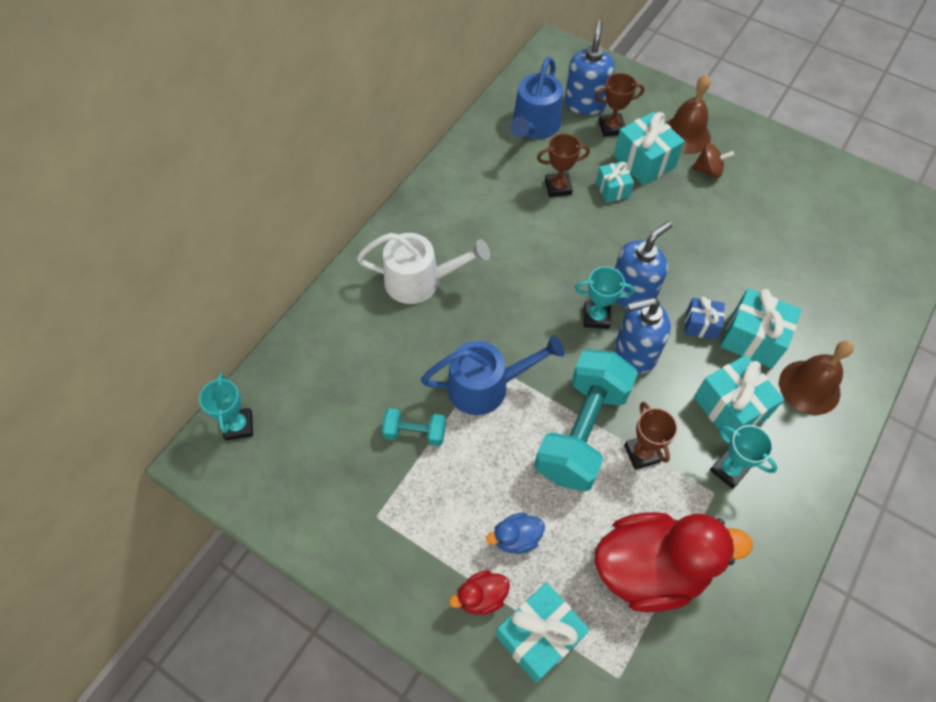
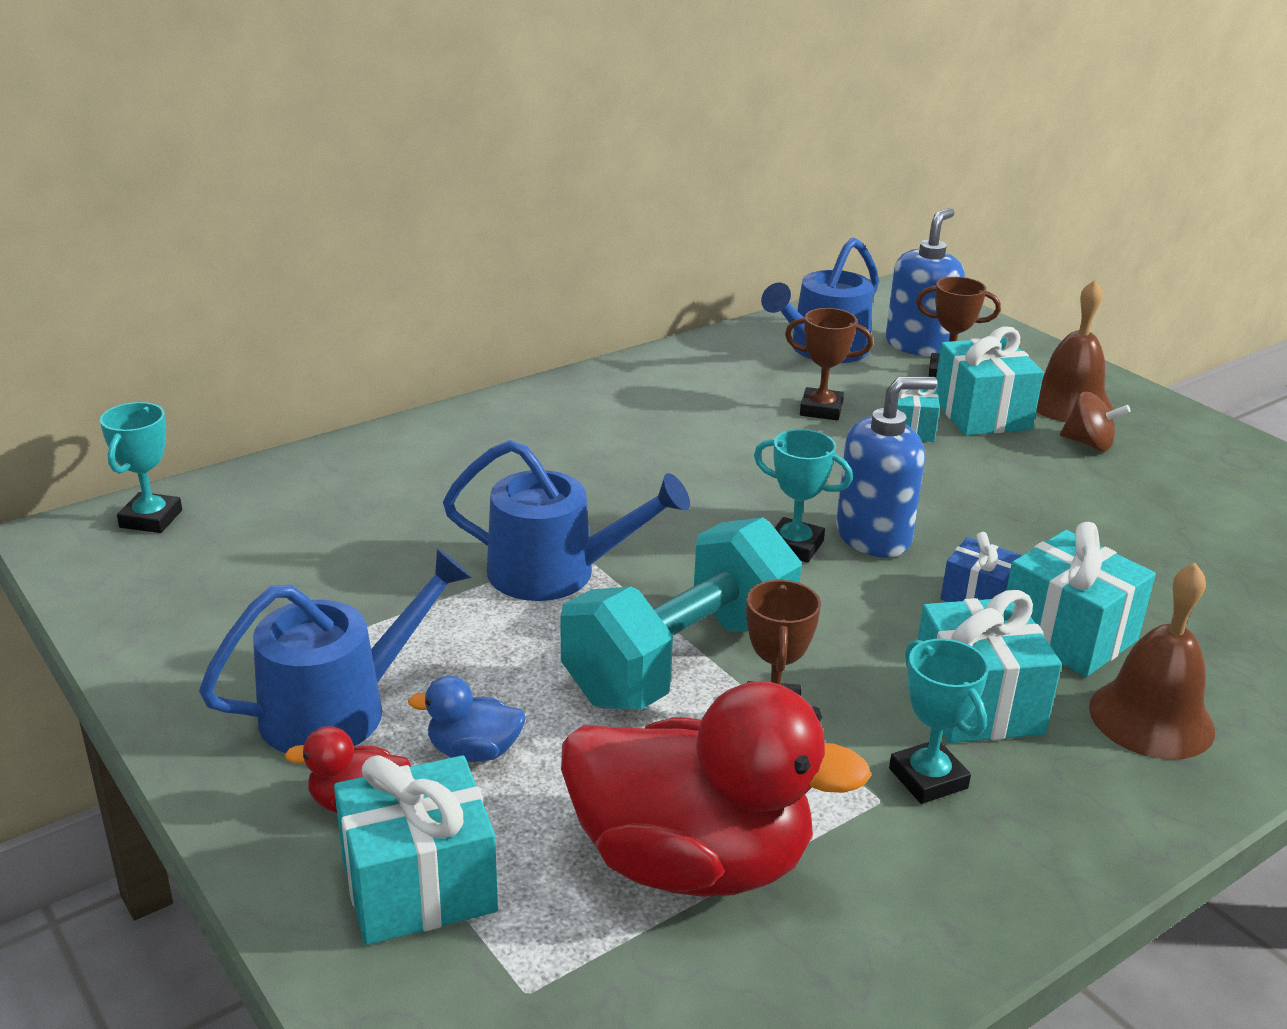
camera: 20 degrees right, 30 degrees down
(415, 433) = (403, 591): turquoise dumbbell -> none
(420, 281) = (536, 449): white watering can -> none
(434, 535) = (338, 709): none -> blue watering can
(635, 352) = (836, 598): blue soap dispenser -> none

